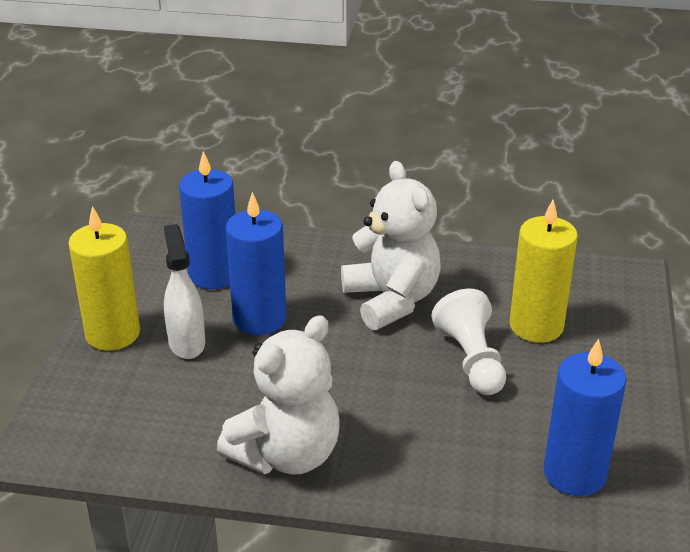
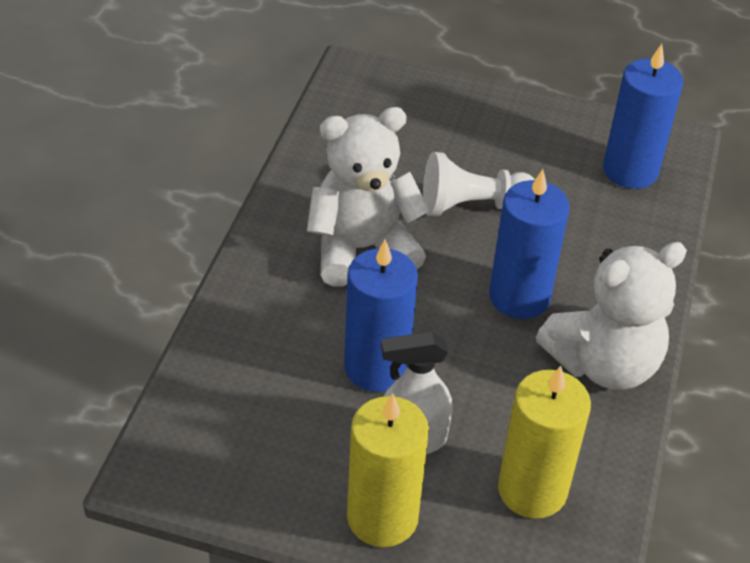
camera: 85 degrees left, 10 degrees up
(214, 274) = (277, 406): blue candle -> blue candle (519, 297)
(286, 454) = (604, 364): white teddy bear -> white teddy bear turned 105 degrees clockwise
(536, 326) = (425, 150): yellow candle -> yellow candle (532, 490)

